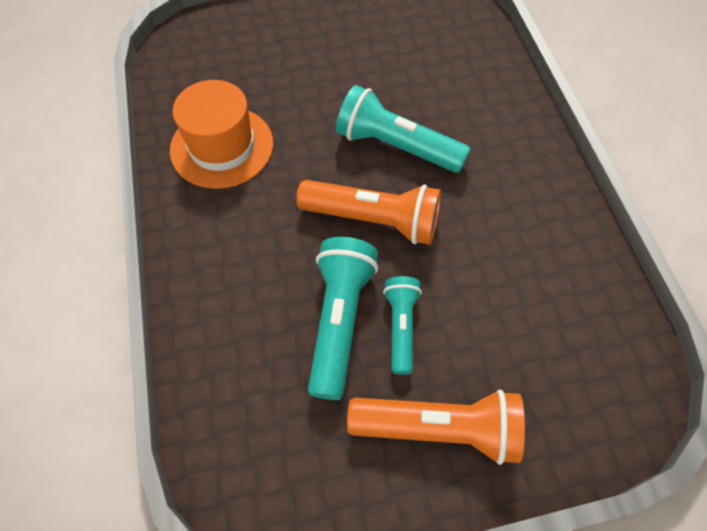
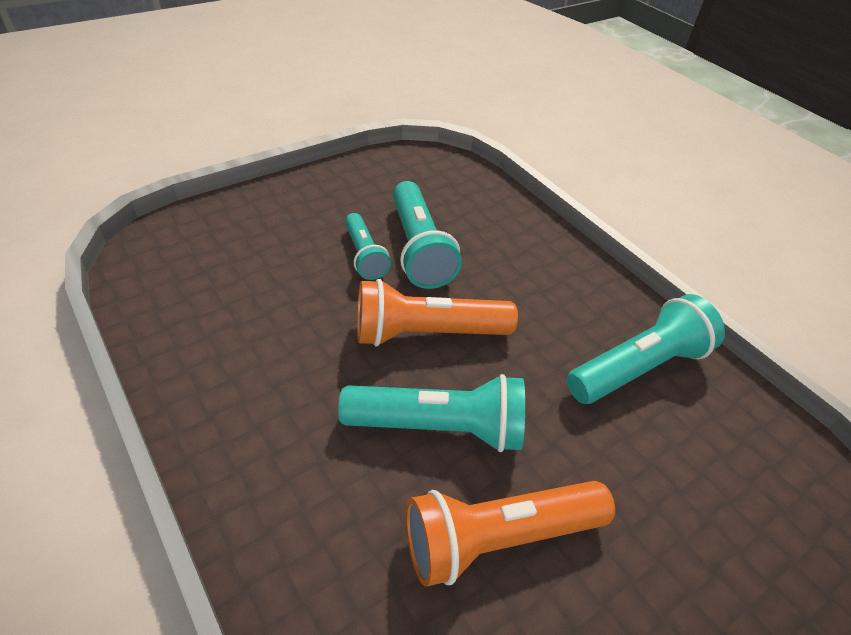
camera: 155 degrees right, 15 degrees down
(222, 147) = (638, 368): orange hat -> turquoise flashlight
(439, 429) = (314, 206): orange flashlight -> orange flashlight (498, 537)

